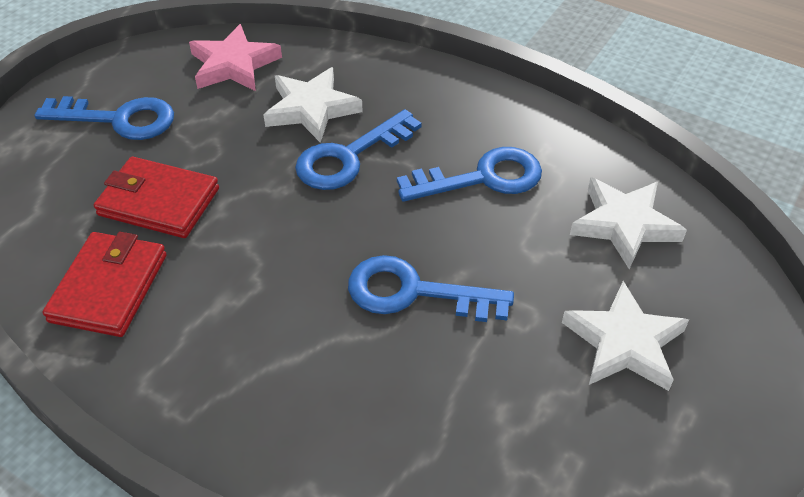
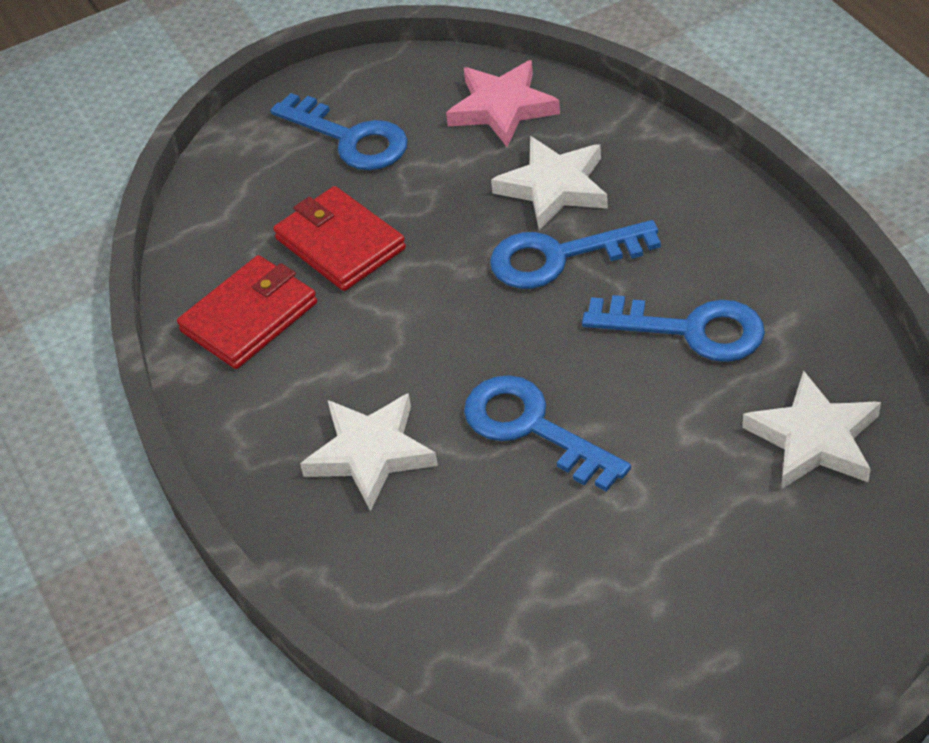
camera: 35 degrees right, 0 degrees up
(624, 343) = (715, 562): white star -> white star (370, 454)

